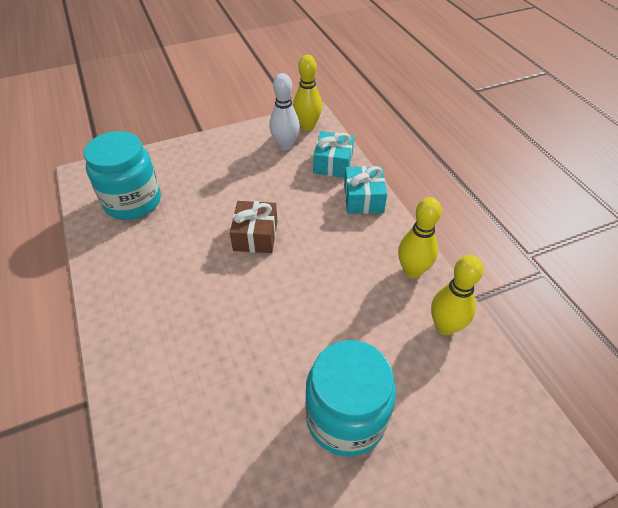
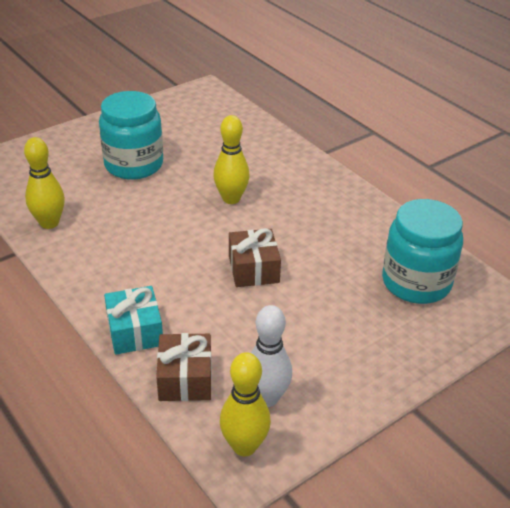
camera: 165 degrees right, 10 degrees down
(333, 163) = (185, 378): turquoise gift -> brown gift
(412, 271) = (76, 261): yellow bowling pin -> yellow bowling pin (231, 199)

